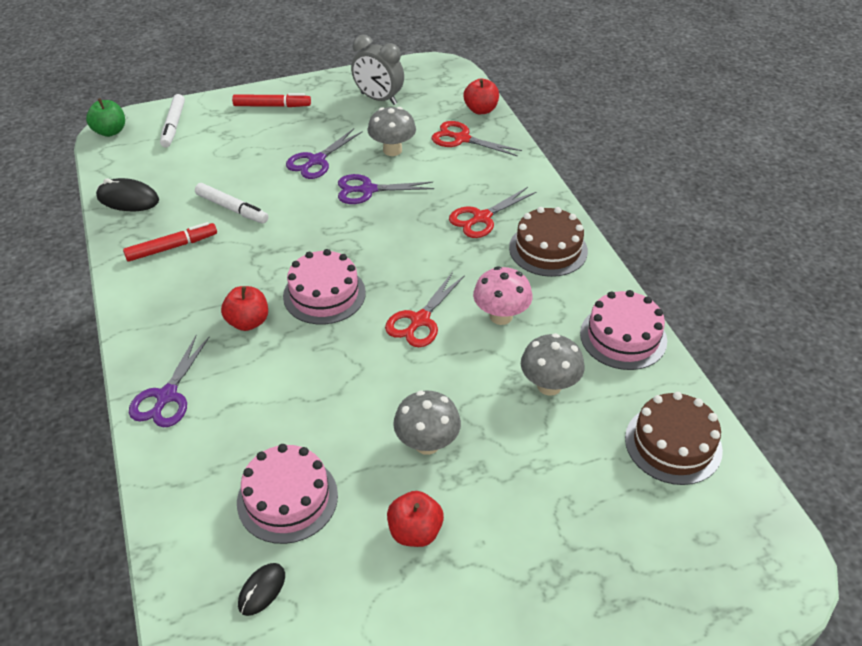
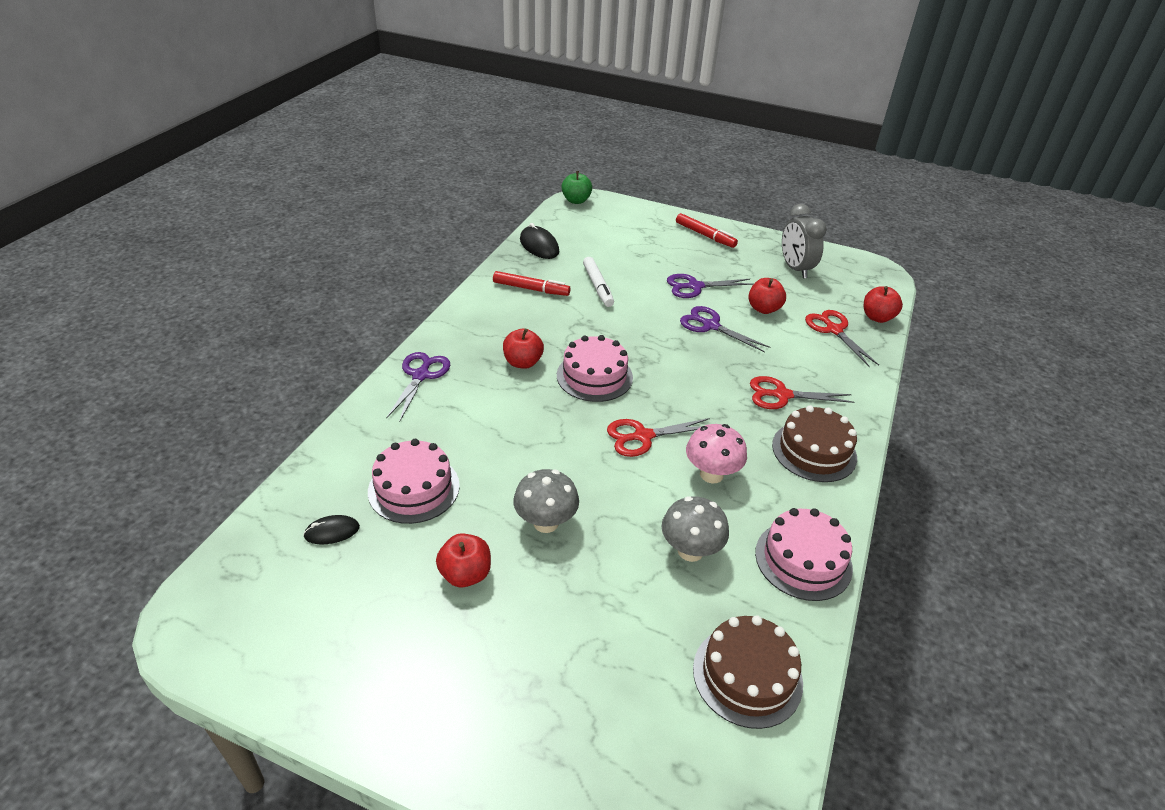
camera: 40 degrees right, 5 degrees down
(166, 396) = (421, 375): purple scissors -> purple scissors turned 135 degrees clockwise
(173, 125) = (621, 216): white marker -> none
(392, 150) = (763, 309): grey mushroom -> red apple

